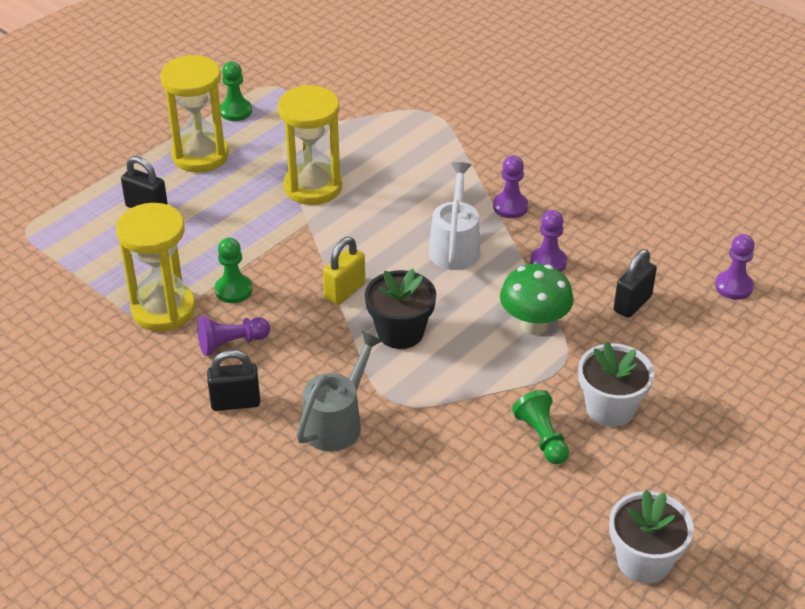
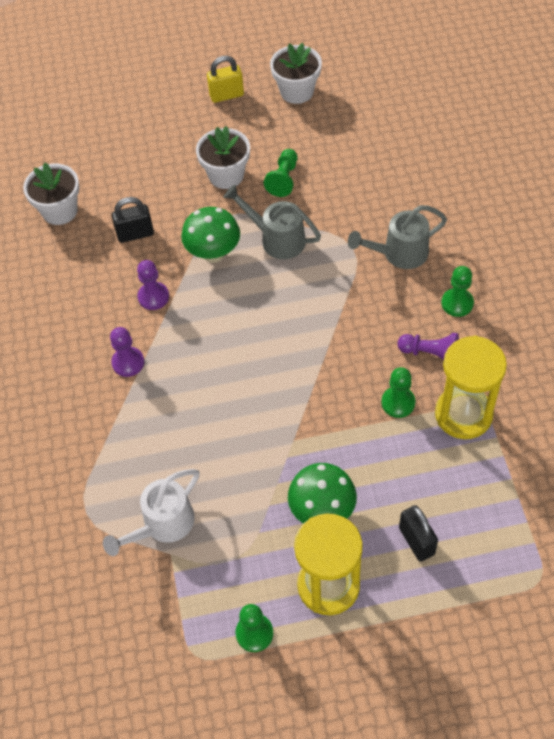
camera: 140 degrees left, 15 degrees up
(235, 402) = (457, 303): black padlock -> green pawn
(242, 191) = (322, 511): none -> green mushroom
(313, 187) = (259, 479): yellow hourglass -> none
(345, 291) = (316, 354): yellow padlock -> yellow padlock (226, 95)
(400, 332) = (305, 297): black flower pot -> none
(455, 246) = (203, 349): white watering can -> white watering can (162, 525)
(484, 371) = (277, 239): none -> grey watering can
(733, 286) = (60, 211): purple pawn -> white flower pot

